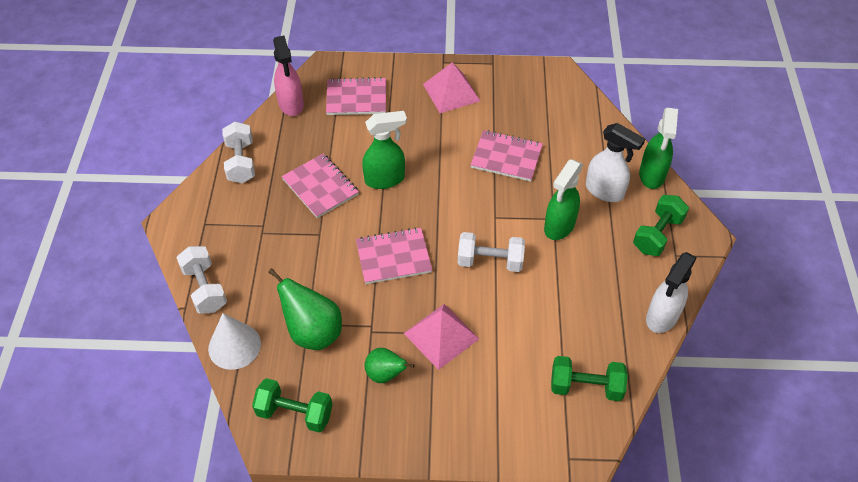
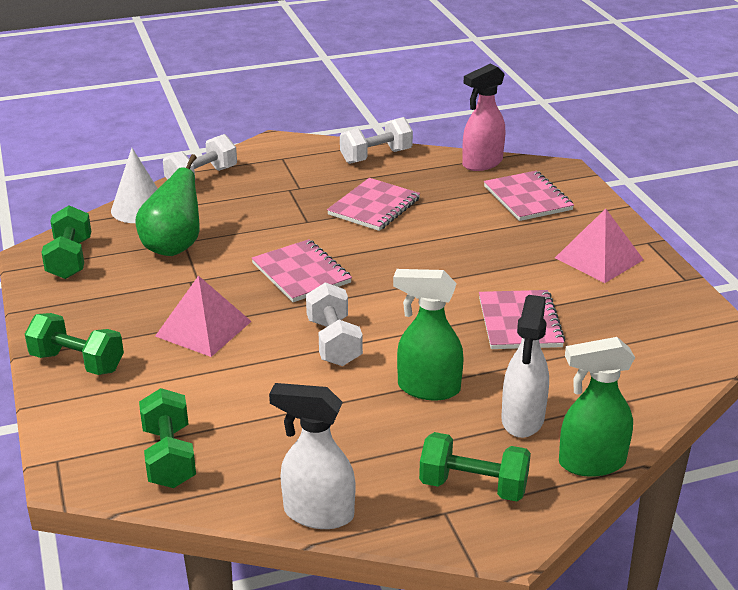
camera: 70 degrees right, 20 degrees down
(385, 179) = (415, 243): green spray bottle -> none
(385, 374) = (136, 302): green pear -> none
(453, 428) = (77, 362): none -> green dumbbell

